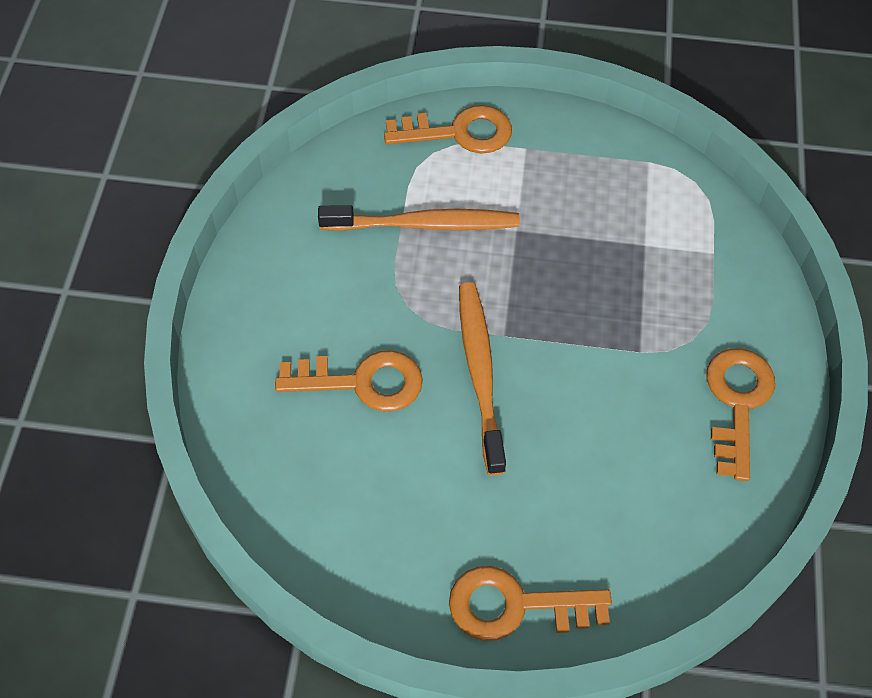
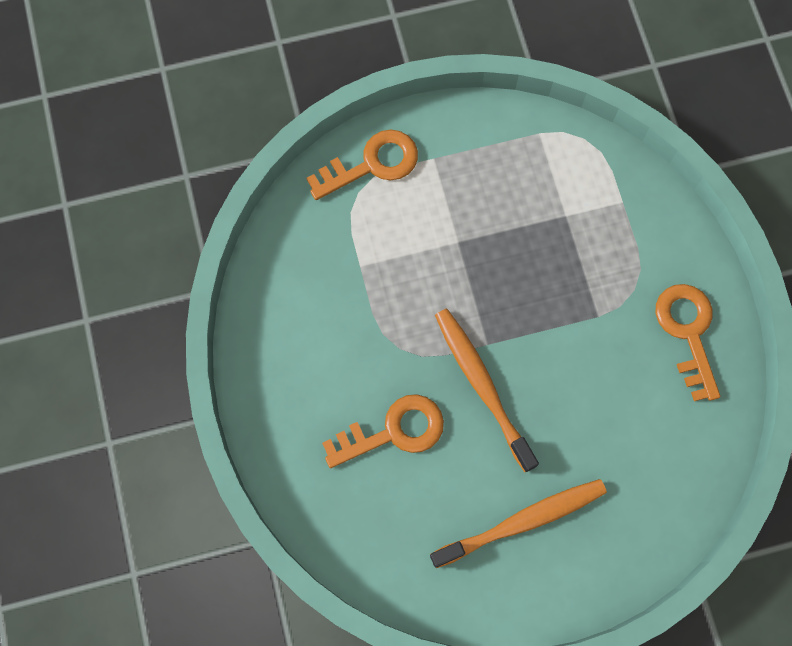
camera: 20 degrees left, 15 degrees up
(423, 224) = (380, 266): orange toothbrush -> orange toothbrush (521, 522)
(515, 605) = (587, 569): orange key -> none

